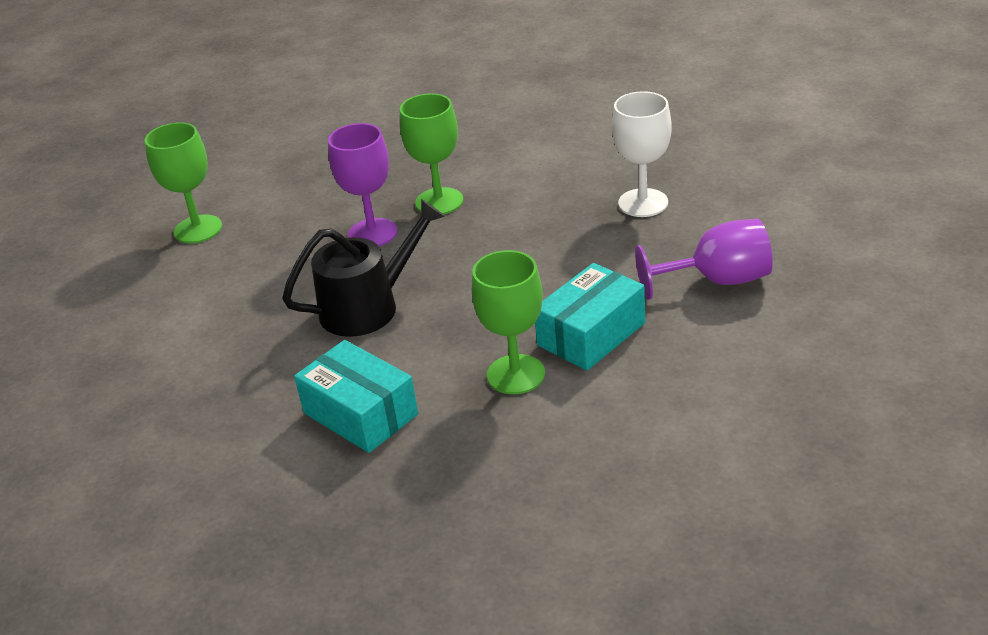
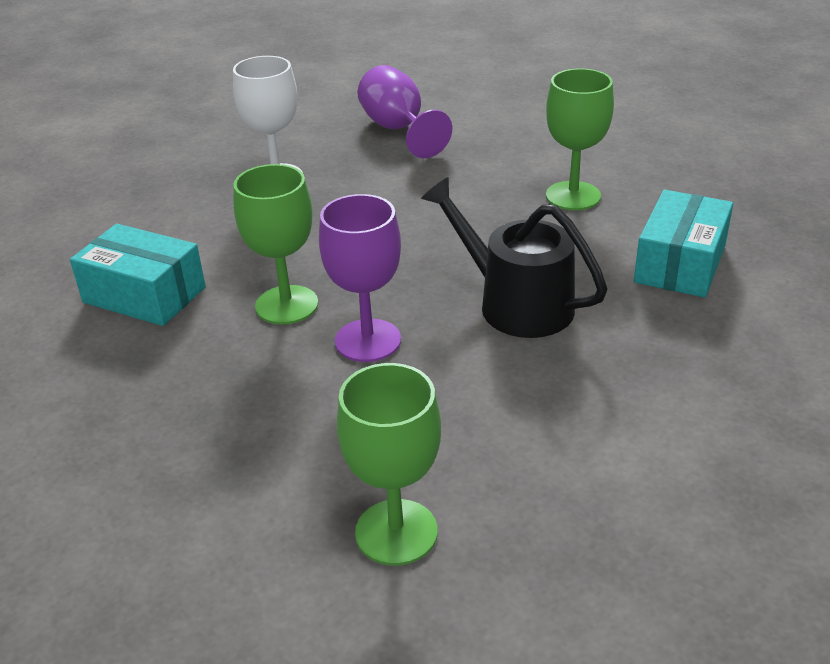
camera: 110 degrees left, 0 degrees up
(591, 334) = (498, 171): turquoise box -> turquoise box (144, 295)

